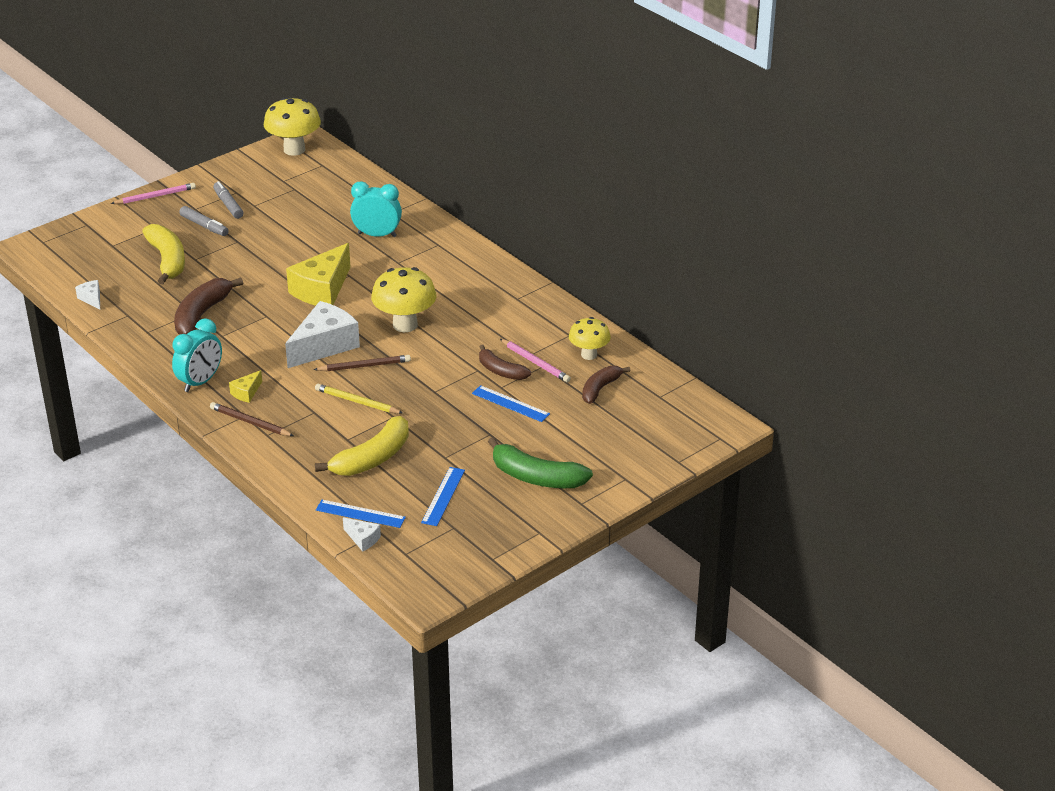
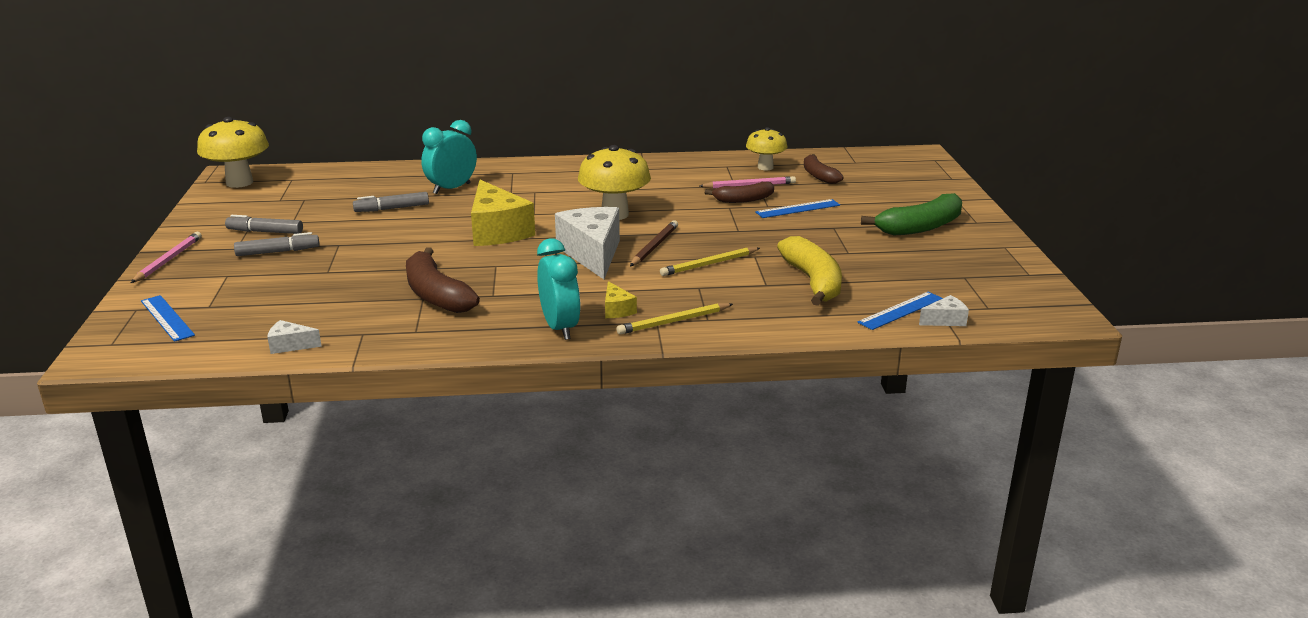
camera: 55 degrees left, 10 degrees down
(167, 260) = (301, 285): yellow banana -> none
(250, 422) = (673, 321): brown pencil -> yellow pencil
(315, 230) = (392, 209): none -> grey marker
(443, 496) = (910, 268): blue ruler -> blue ruler (167, 318)

